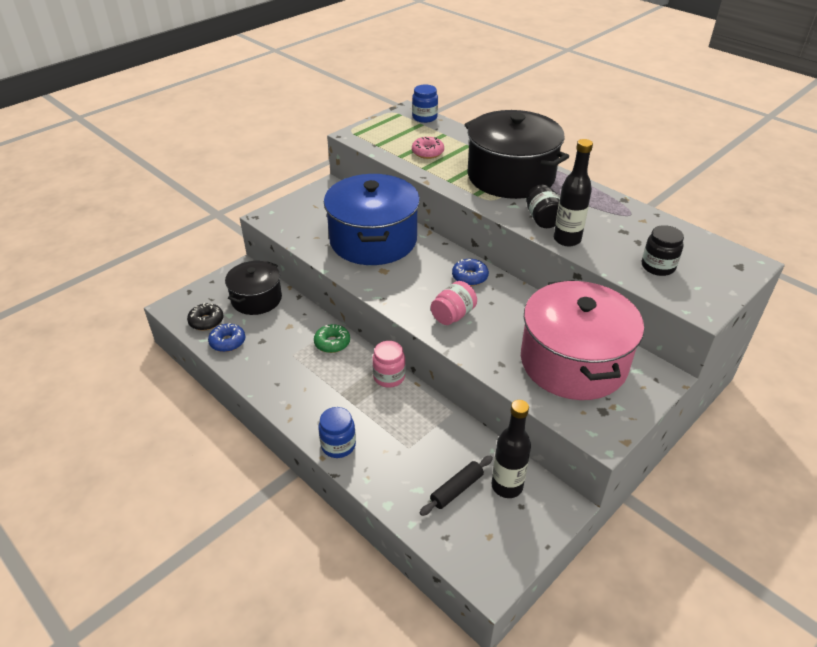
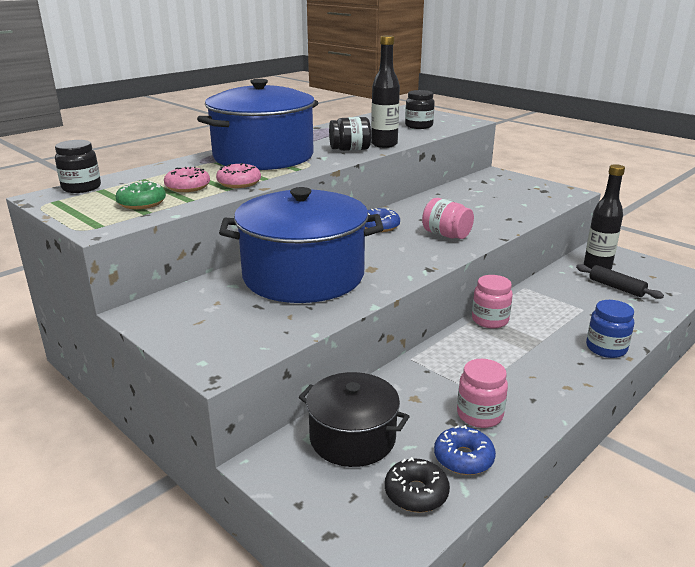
camera: 90 degrees left, 15 degrees down
(266, 354) = (479, 415): none -> pink jar
(332, 343) = (442, 360): green donut -> green donut (142, 203)
(424, 117) = (81, 188): blue jar -> black jar
(437, 171) = (239, 183): none -> pink donut
(511, 176) = (263, 156): black pot -> blue pot
(573, 362) = (493, 195): pink pot -> none

